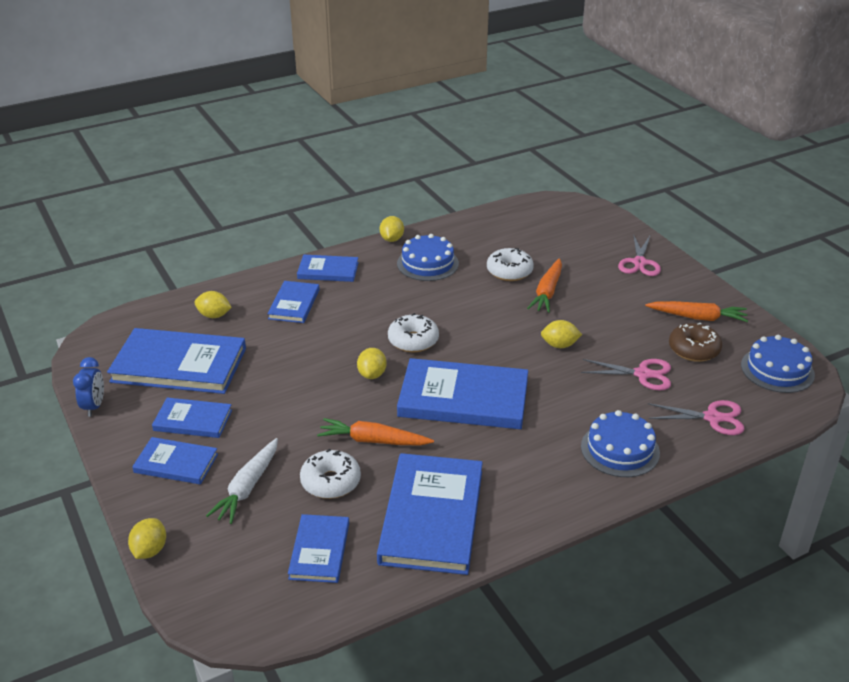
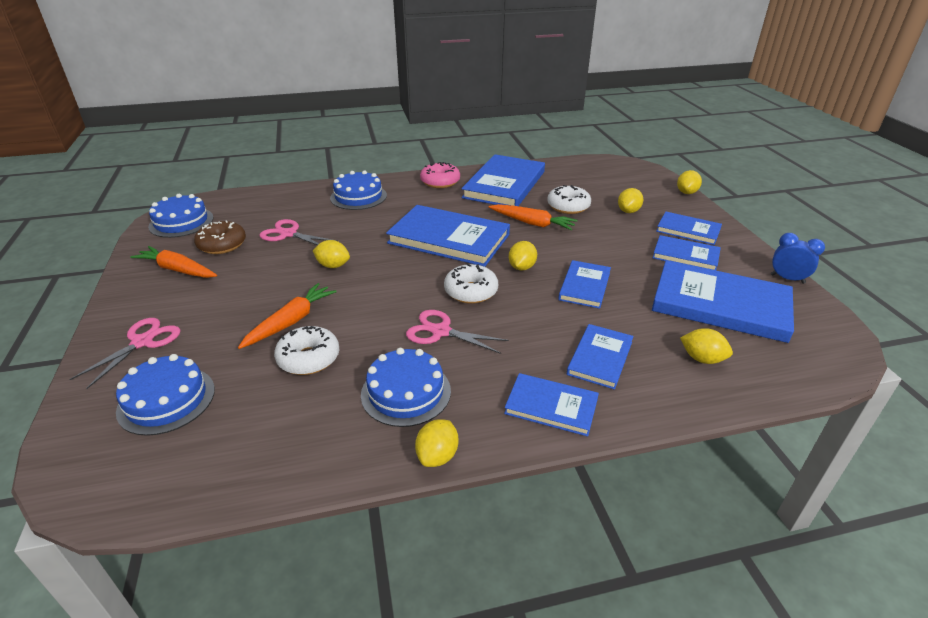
camera: 165 degrees left, 0 degrees up
(94, 406) = (787, 279): blue clock -> blue clock turned 105 degrees clockwise
(247, 487) = (628, 211): white carrot -> yellow lemon
(319, 550) = (578, 180): blue book -> blue book (584, 286)
(530, 504) = (440, 182): none -> pink donut
(576, 238) = (166, 400): none -> blue cake
(712, 418) = (274, 203): pink scissors -> pink scissors (441, 331)

